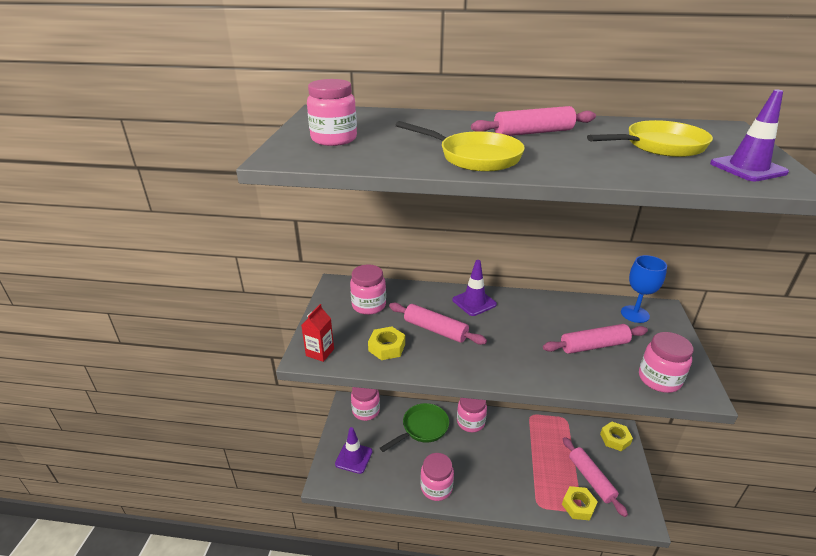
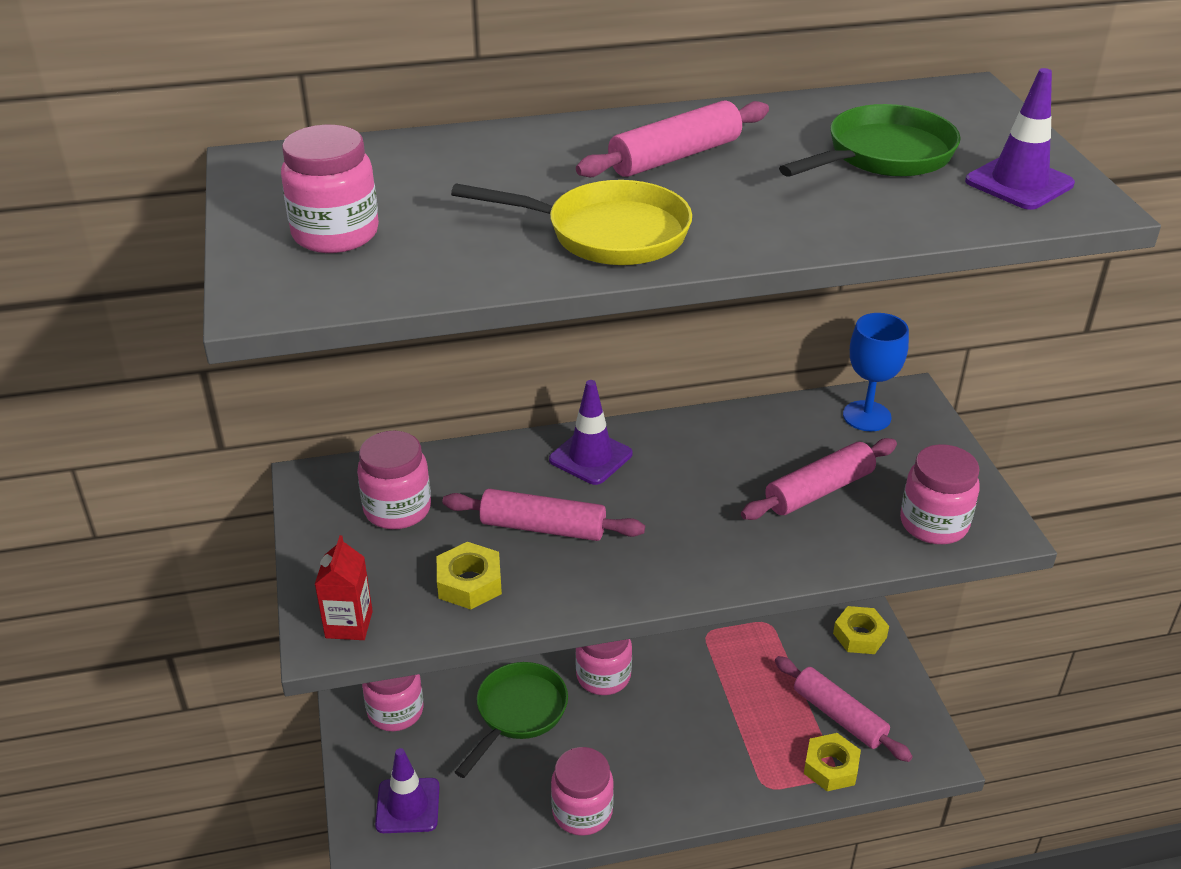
camera: 20 degrees left, 5 degrees up
(659, 146) = (883, 156): yellow pan -> green pan

